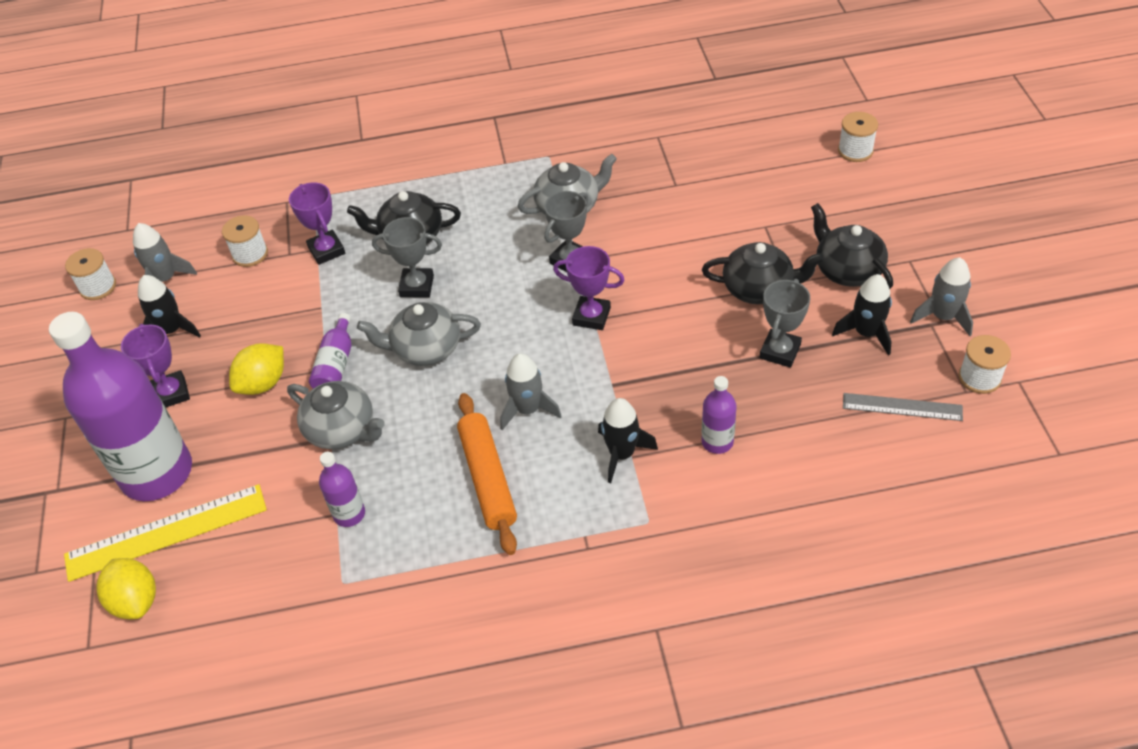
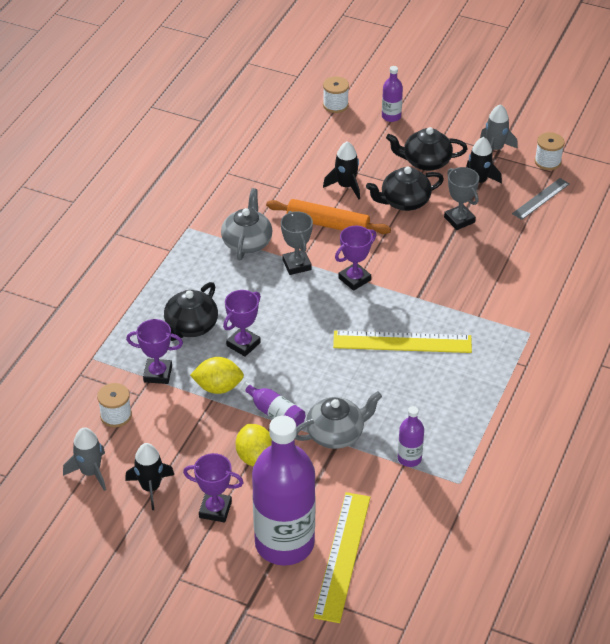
camera: 60 degrees left, 5 degrees down
(98, 287) = (55, 515): white spool -> none
(136, 601) = (387, 591): yellow lemon -> yellow lemon (218, 387)
(417, 286) = (243, 344): grey trophy -> purple trophy
(425, 349) = (305, 365): grey teapot -> none
(488, 478) = (439, 384): orange rolling pin -> orange rolling pin (328, 224)
(528, 410) = (402, 342): grey rocket -> yellow ruler
(622, 454) = (473, 319): black rocket -> black rocket (345, 186)
(717, 442) = (500, 278): purple bottle -> purple bottle (391, 116)
(759, 288) = (404, 202): black teapot -> black teapot turned 150 degrees counterclockwise

